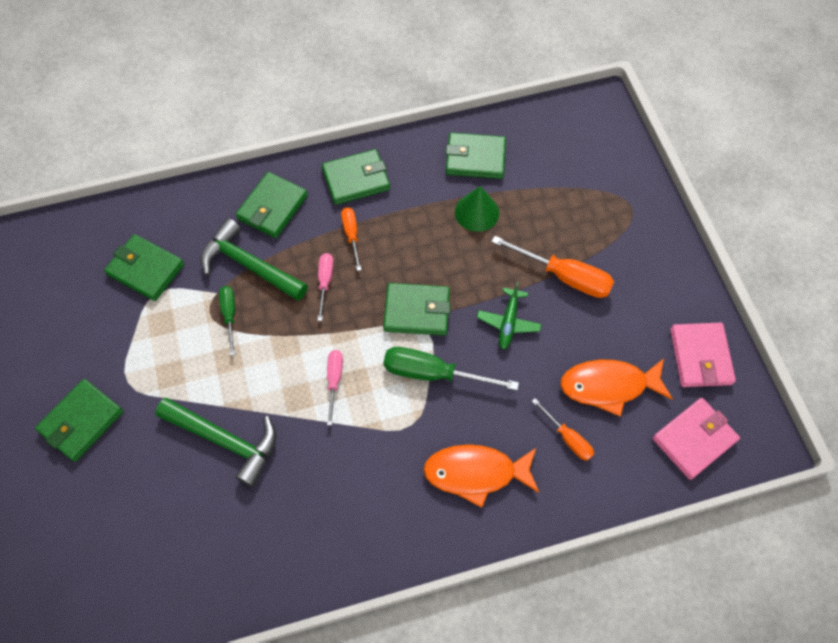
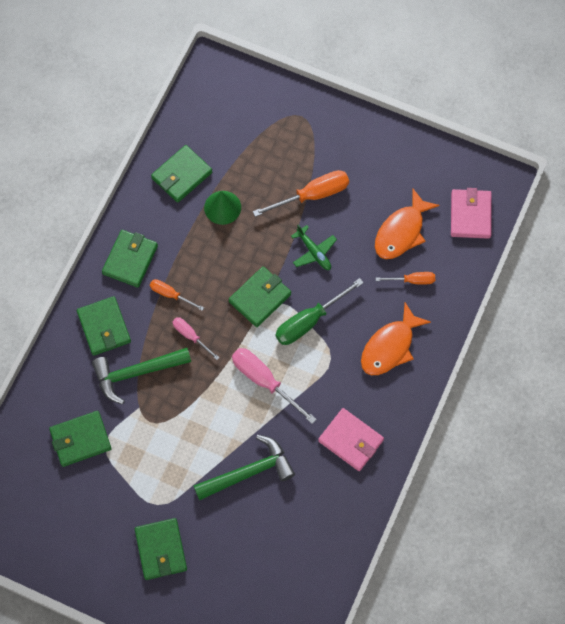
camera: 50 degrees left, 5 degrees up
(229, 315) = (163, 410): green screwdriver -> none
(334, 381) = (264, 381): pink screwdriver -> pink screwdriver, size x1.74
(700, 357) = (427, 167): pink wallet -> pink wallet (350, 440)

